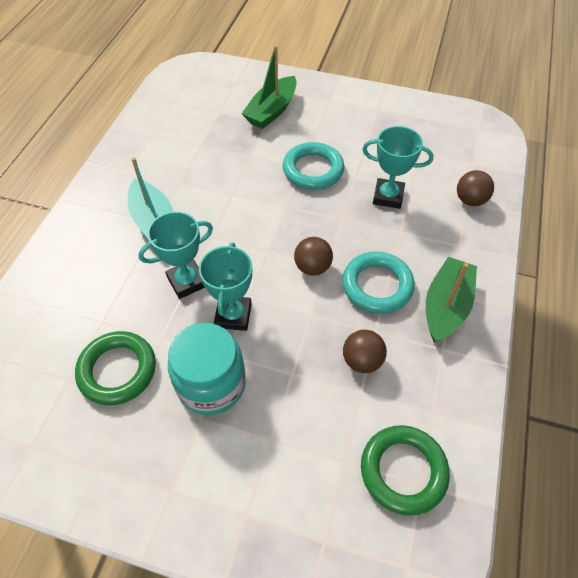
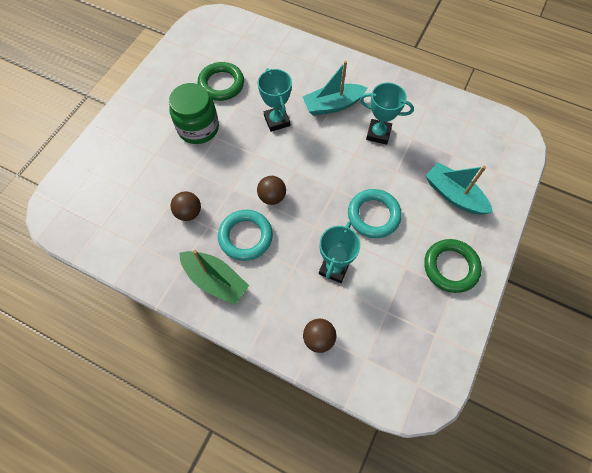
camera: 100 degrees right, 10 degrees up
(211, 384) = (198, 128): turquoise jar -> green jar
(233, 315) = (243, 144): turquoise trophy -> turquoise trophy (378, 134)
(272, 111) = (453, 195): green boat -> turquoise boat
(403, 471) = (111, 218): green ring -> green ring (450, 267)

